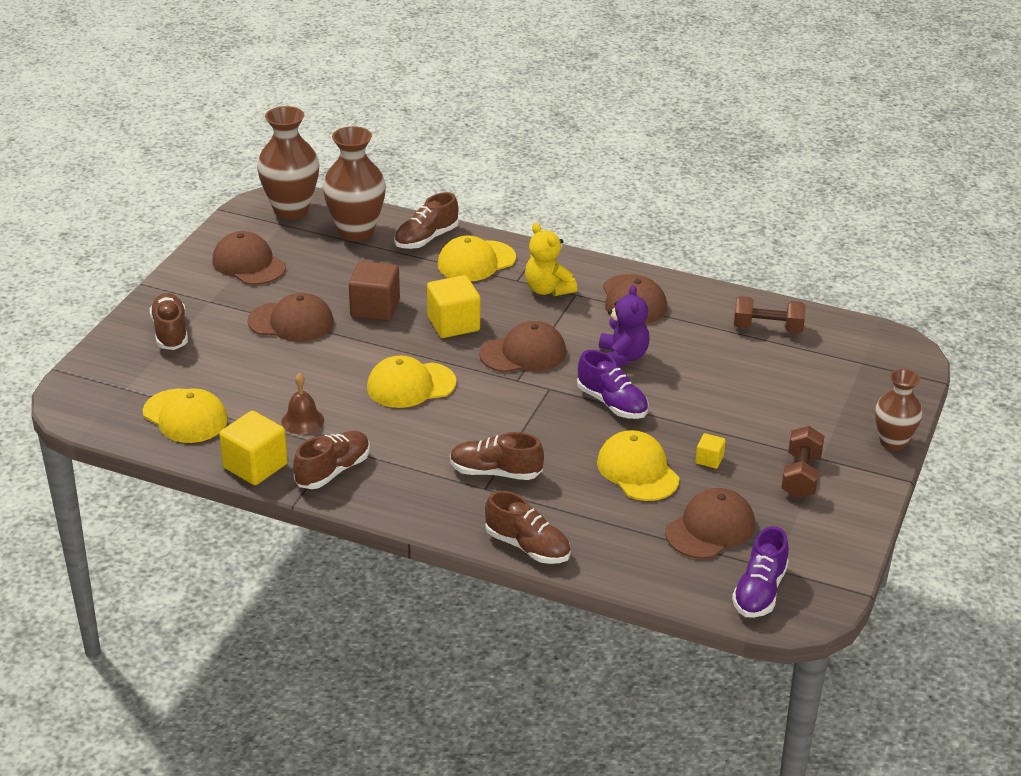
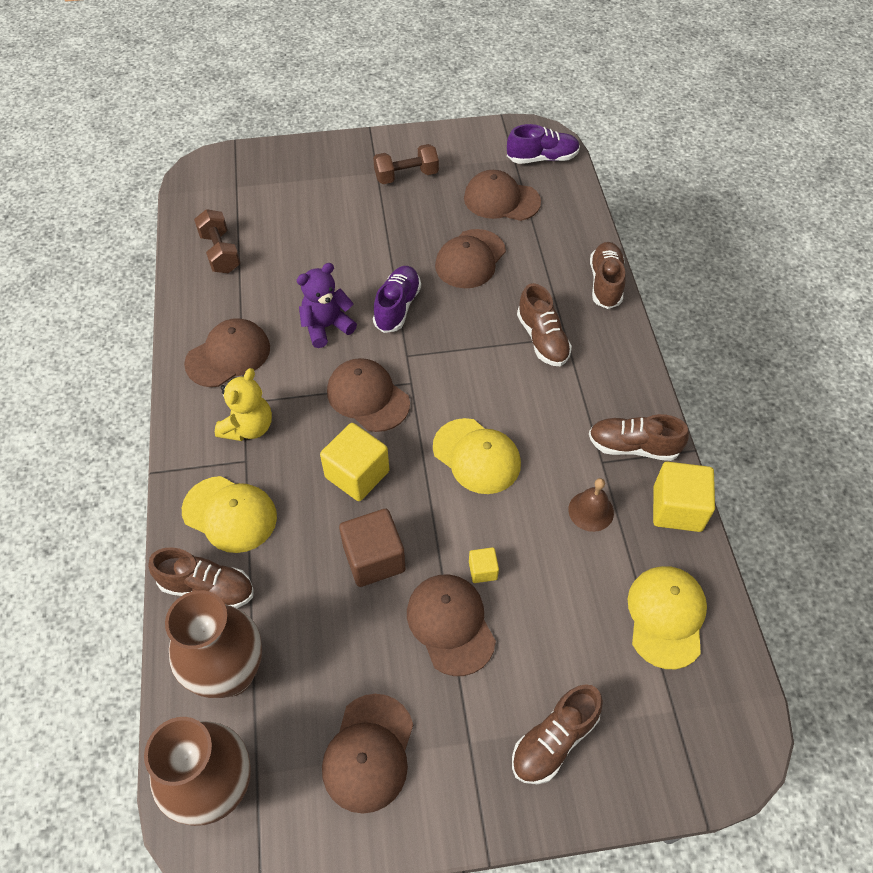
camera: 120 degrees left, 20 degrees up
(637, 470) = (470, 259): yellow cap -> brown cap
(709, 460) = (425, 226): yellow cube -> yellow cube (483, 570)
(893, 442) = (330, 145): brown vase -> none

